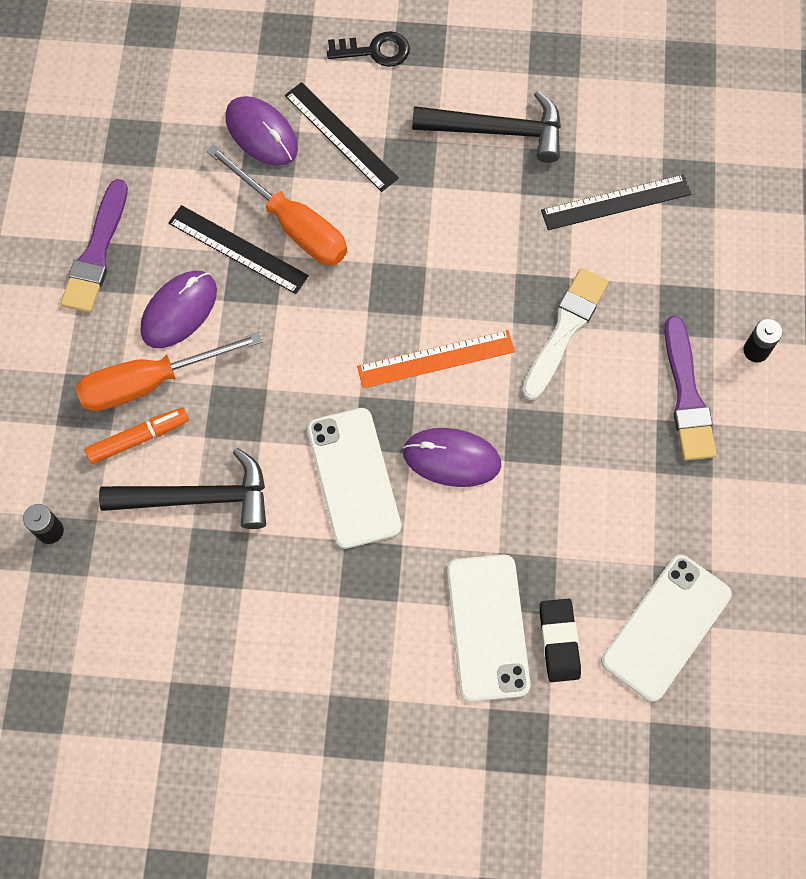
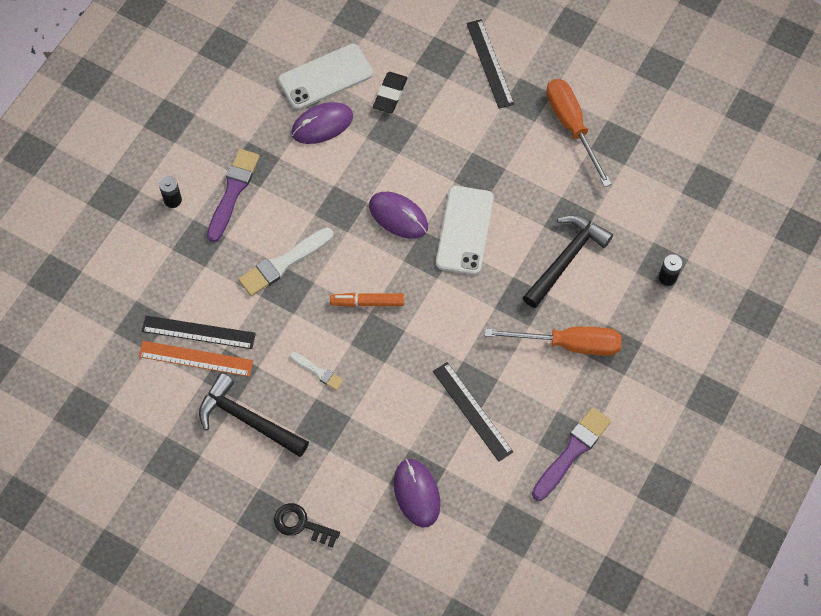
camera: 155 degrees left, 5 degrees down
(139, 438) = (590, 311): orange marker -> orange marker (367, 302)
(179, 311) = (531, 384): purple mouse -> purple mouse (322, 125)
(199, 497) = (566, 258): black hammer -> black hammer turned 105 degrees clockwise
(293, 225) = (426, 412): orange screwdriver -> orange screwdriver (572, 126)
(341, 136) = (361, 465): black ruler -> black ruler (490, 63)
(436, 359) = (376, 280): orange ruler -> orange ruler (195, 358)
(447, 217) = (318, 372): none -> white brush
(488, 627) = (426, 118): white phone -> none

